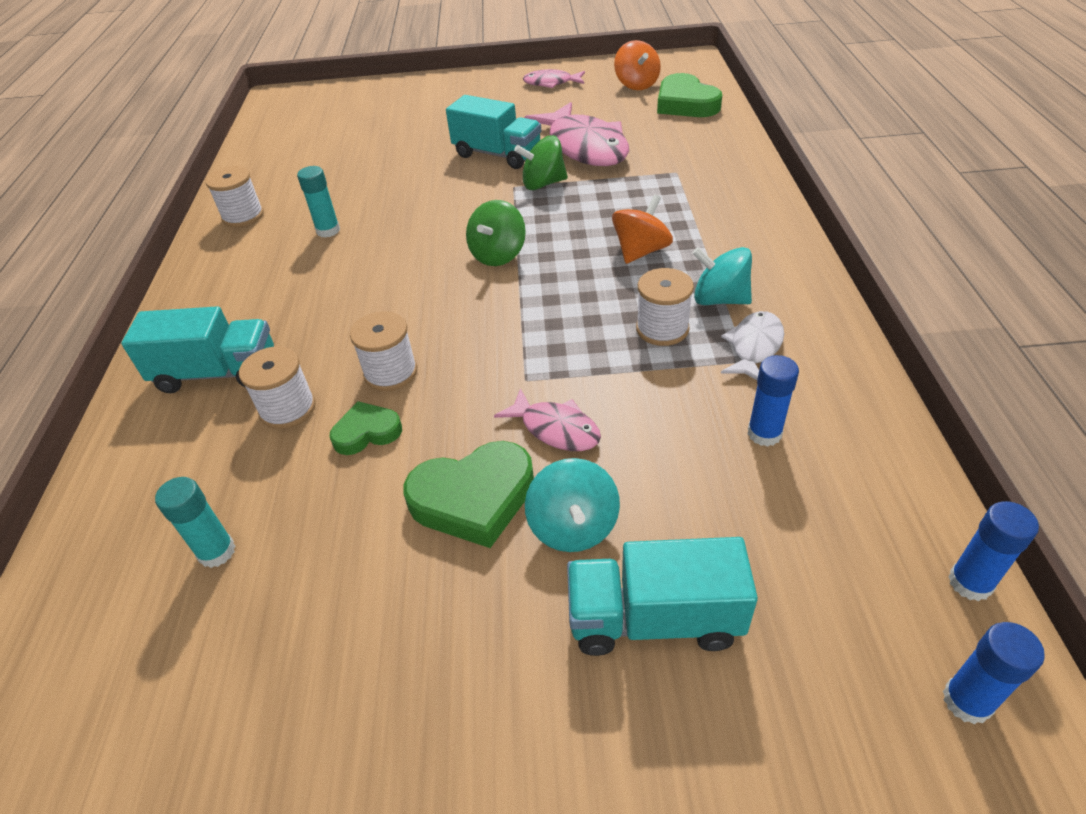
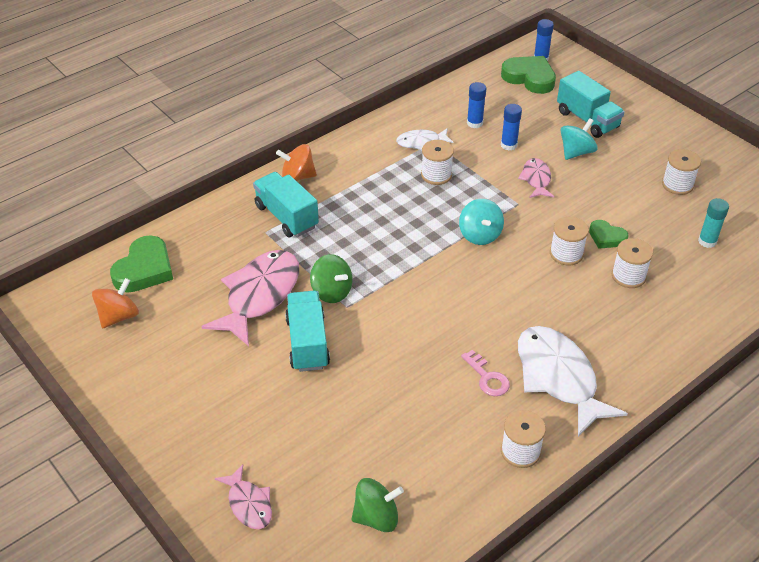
camera: 130 degrees left, 0 degrees up
(217, 373) = (644, 325): turquoise truck -> turquoise truck (286, 217)
(264, 272) = (558, 378): none -> white fish
(328, 230) = (487, 377): turquoise glue stick -> pink key
(353, 623) = (677, 184): none -> white spool
(474, 498) = (596, 184): green heart -> green heart (529, 78)
(498, 255) = (432, 269): green spinning top -> green spinning top (376, 517)
(551, 83) = (144, 381): pink fish -> pink fish (249, 504)
(641, 251) = (374, 209): orange spinning top -> orange spinning top (297, 177)
(719, 299) = (393, 165): turquoise spinning top -> turquoise spinning top (480, 235)
(970, 583) = (496, 65): blue glue stick -> blue glue stick (508, 145)

